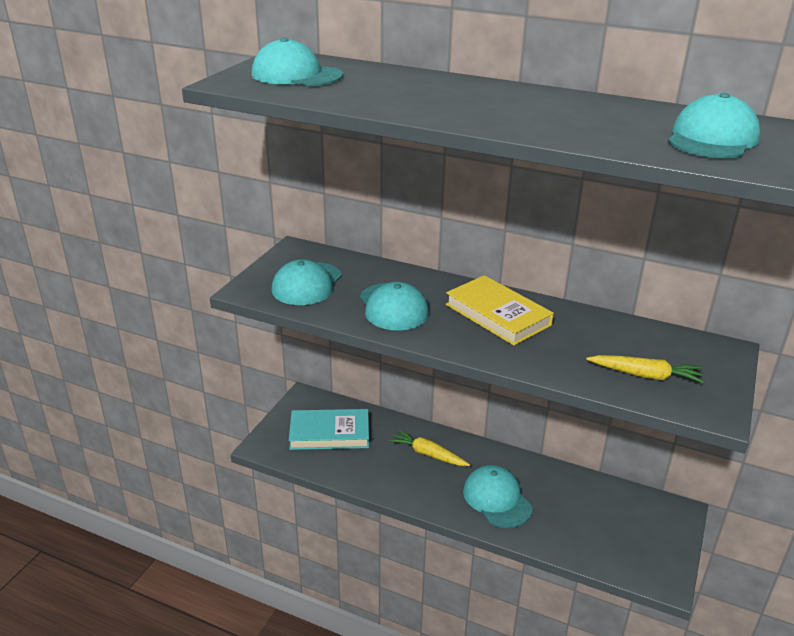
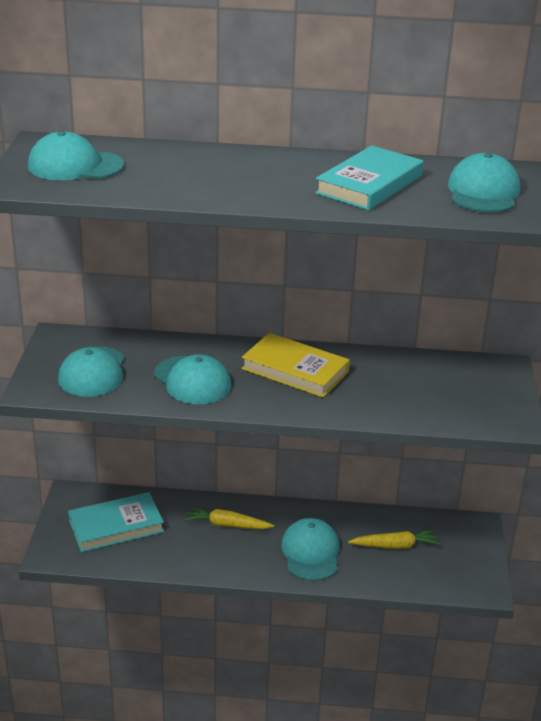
camera: 20 degrees left, 0 degrees up
(497, 499) = (311, 553): turquoise cap -> turquoise cap turned 45 degrees clockwise
(582, 118) = (369, 184): none -> turquoise book
(645, 375) = (447, 403): yellow carrot -> yellow carrot (395, 546)

